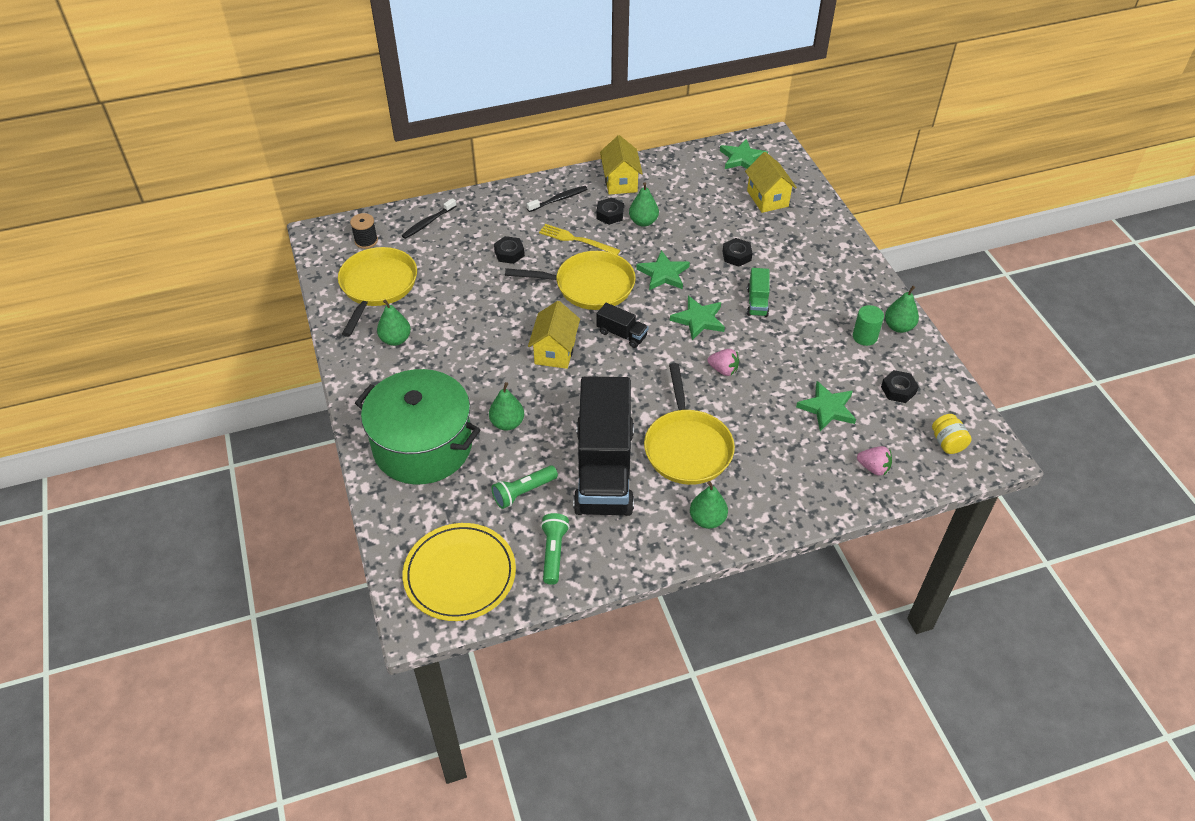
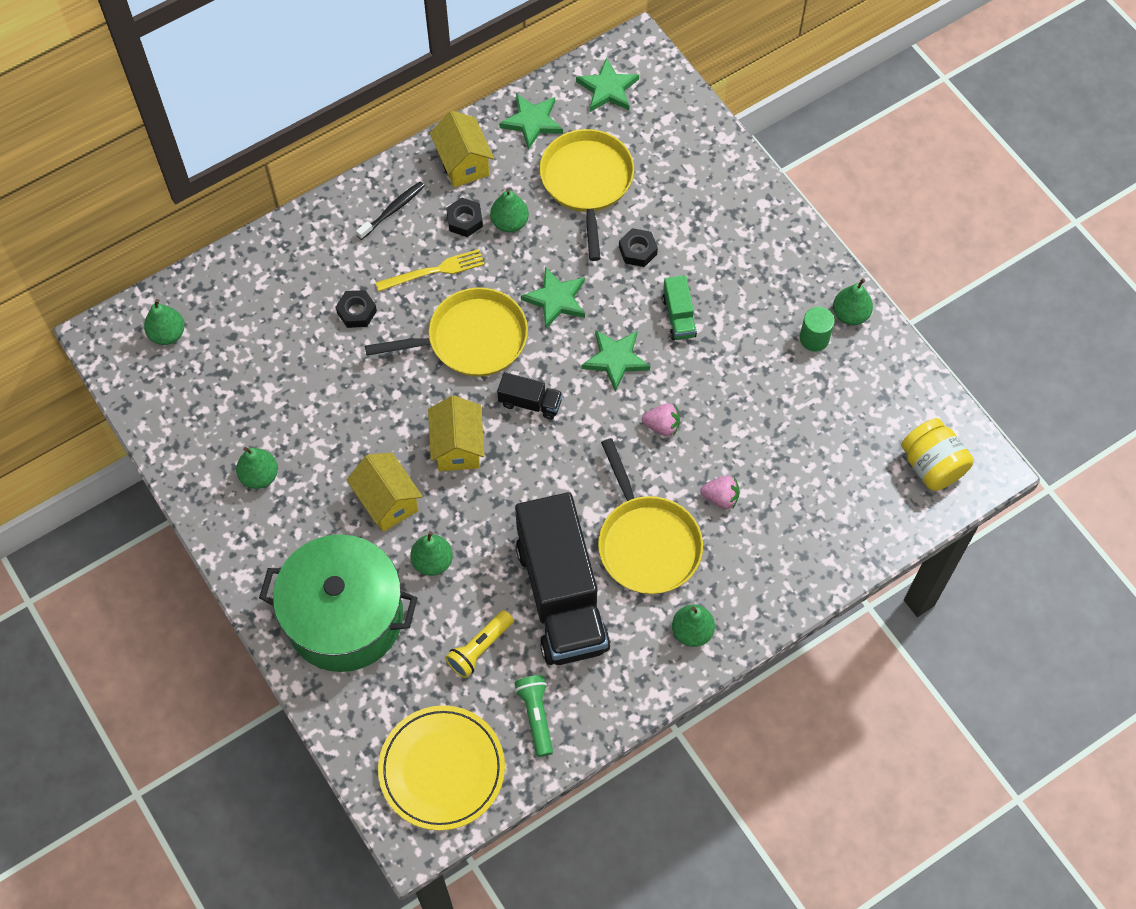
camera: 15 degrees left, 15 degrees up
(366, 241) = (167, 334): black spool -> green pear
(377, 286) = (208, 401): yellow pan -> yellow pan (587, 182)
(428, 222) = (237, 286): black toothbrush -> none
(523, 492) = (479, 648): green flashlight -> yellow flashlight
(576, 240) = (434, 271): yellow fork -> yellow fork turned 150 degrees clockwise
(767, 198) = (655, 149): yellow house -> yellow house (387, 502)
(827, 408) = (791, 451): green star -> green star (532, 122)
(873, 468) = (857, 519): pink strawberry -> pink strawberry (720, 498)
(898, 390) = (865, 406): black nut -> none
(947, 443) = (931, 466): yellow jar -> yellow jar, size x1.57

